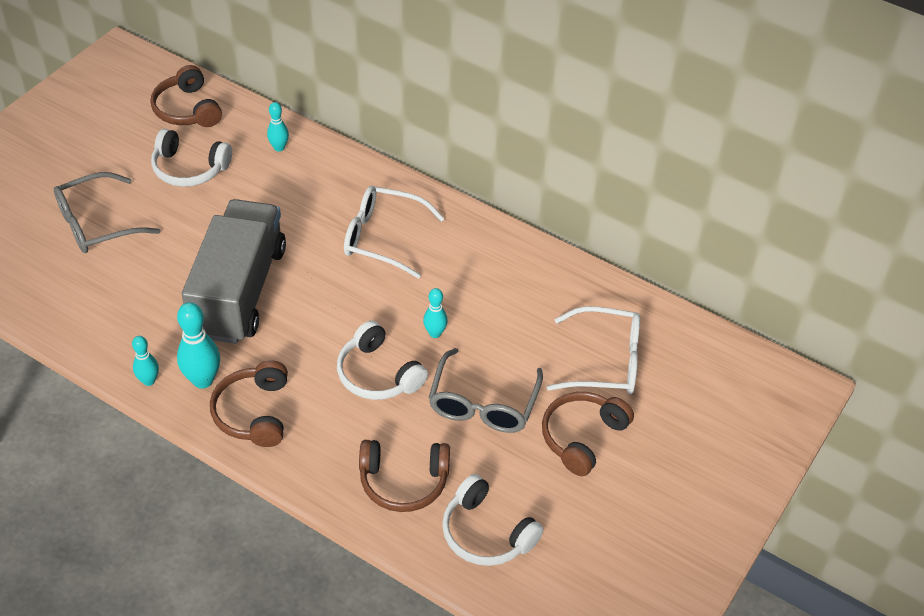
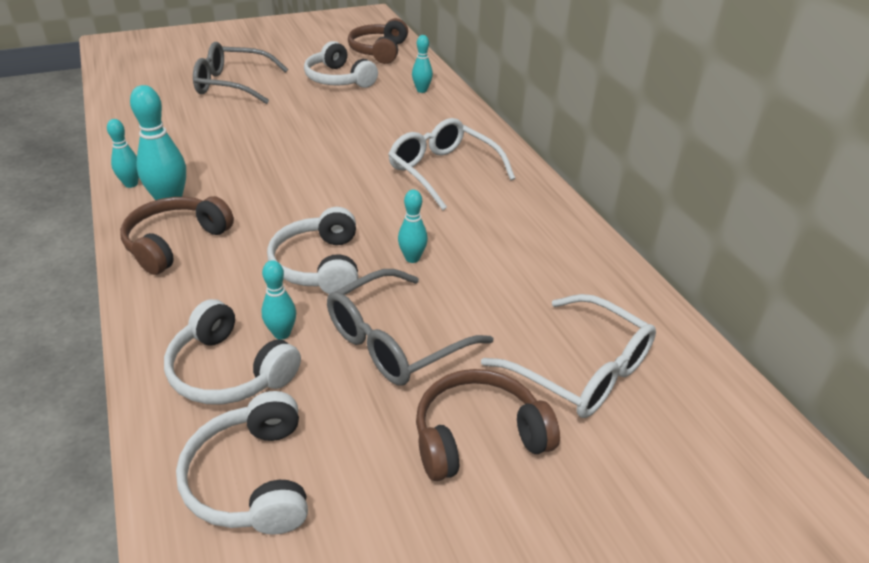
camera: 35 degrees right, 10 degrees down
(239, 291) = (278, 158): grey truck -> none
(403, 481) = (229, 371): brown headphones -> white headphones
(408, 439) = (282, 334): none -> turquoise bowling pin

